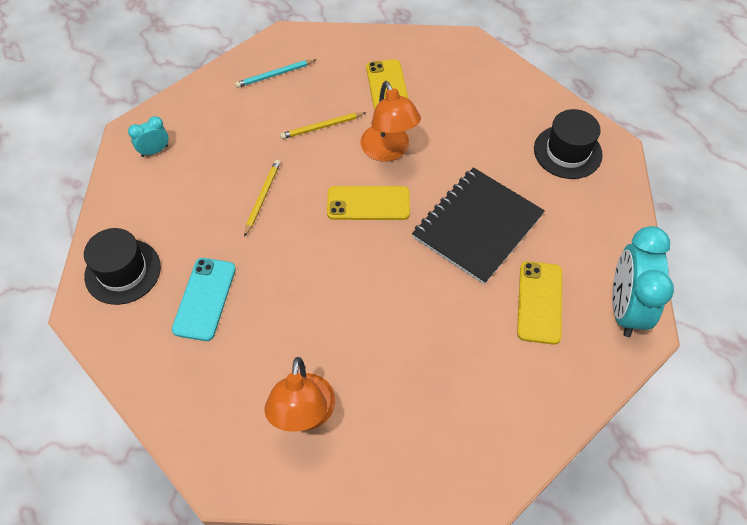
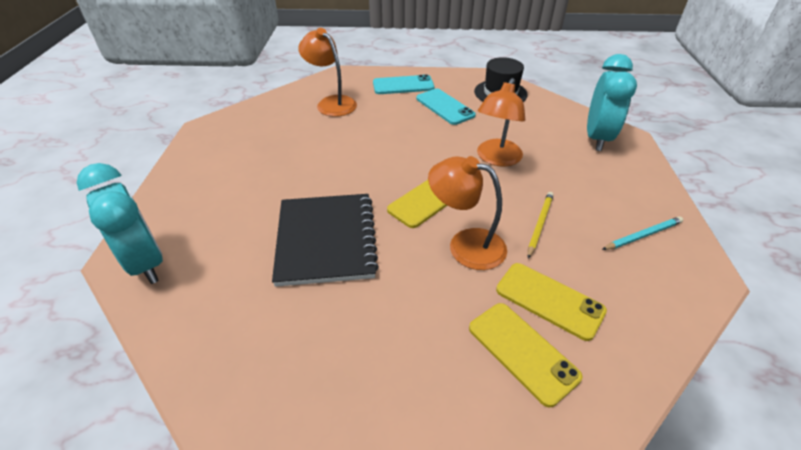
camera: 135 degrees right, 15 degrees down
(154, 151) = (597, 138): turquoise clock -> turquoise clock, size x2.07
(190, 379) = (403, 85): none -> turquoise phone
(262, 197) = (496, 159): yellow pencil -> orange lamp
(274, 75) = (643, 235): turquoise pencil -> turquoise pencil turned 45 degrees clockwise
(539, 302) = (229, 223): yellow phone -> yellow phone (522, 352)
(567, 152) = (296, 380): black hat -> none

